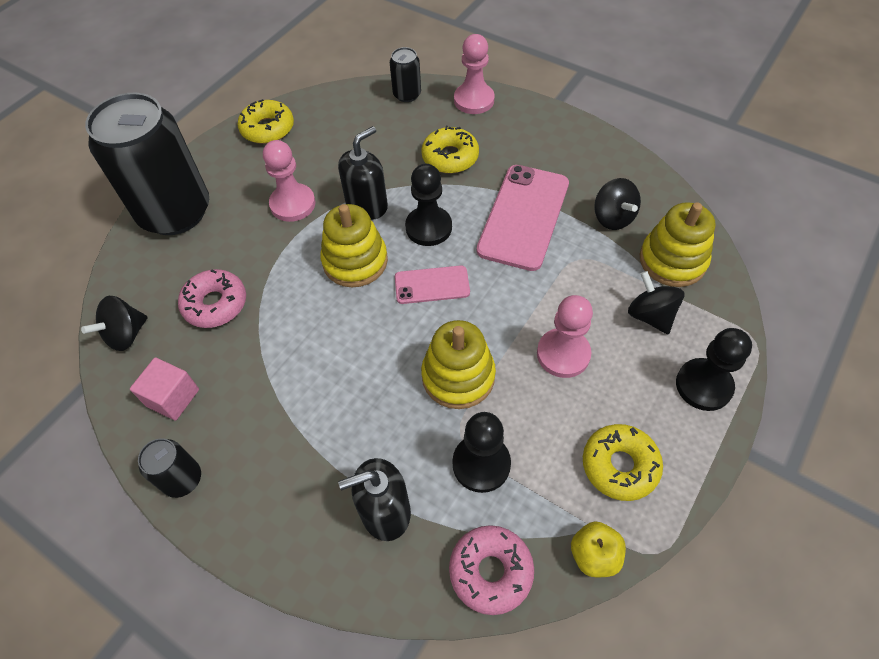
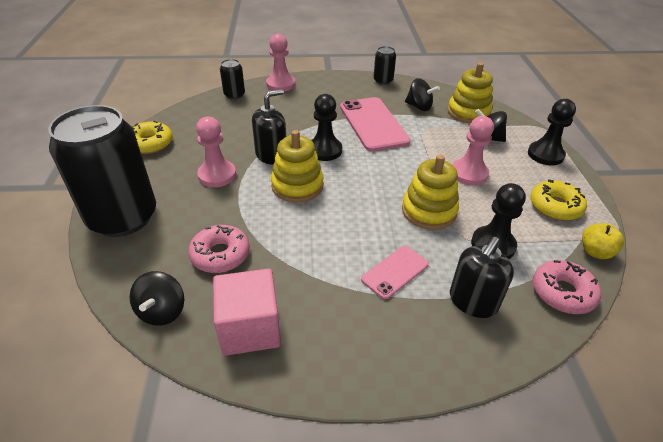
camera: 40 degrees left, 15 degrees down
(172, 397) = (250, 328): pink cube -> pink cube, size x1.50
(182, 479) = (317, 373): black can -> black can (383, 81)
(367, 205) = (271, 155): black soap dispenser -> black soap dispenser turned 45 degrees clockwise
(432, 285) = (360, 176): pink phone -> pink phone (395, 272)
(450, 157) = (297, 114): yellow donut -> none

